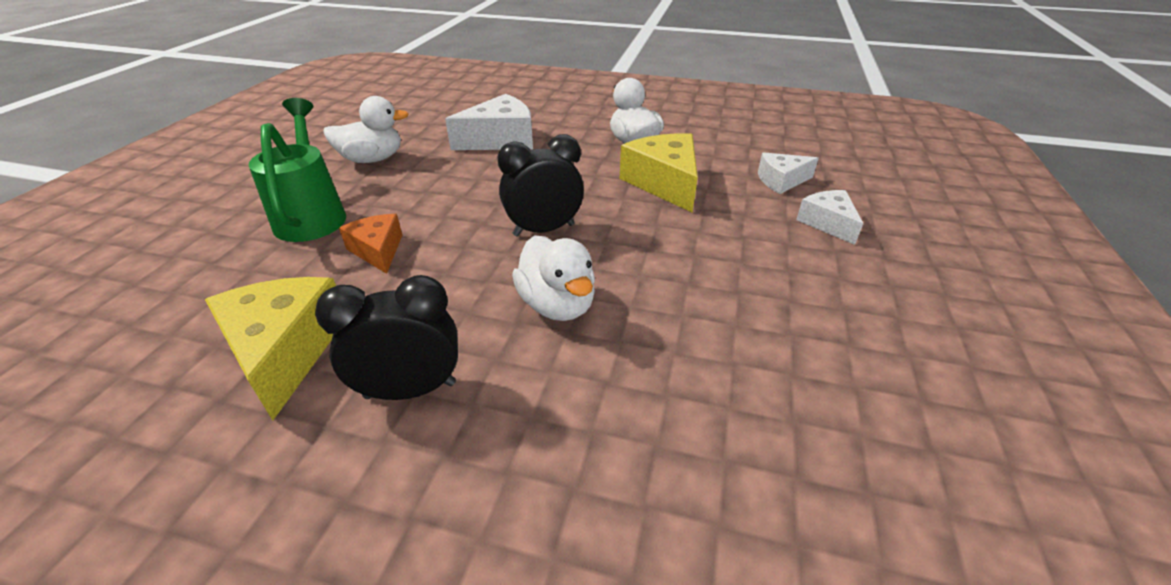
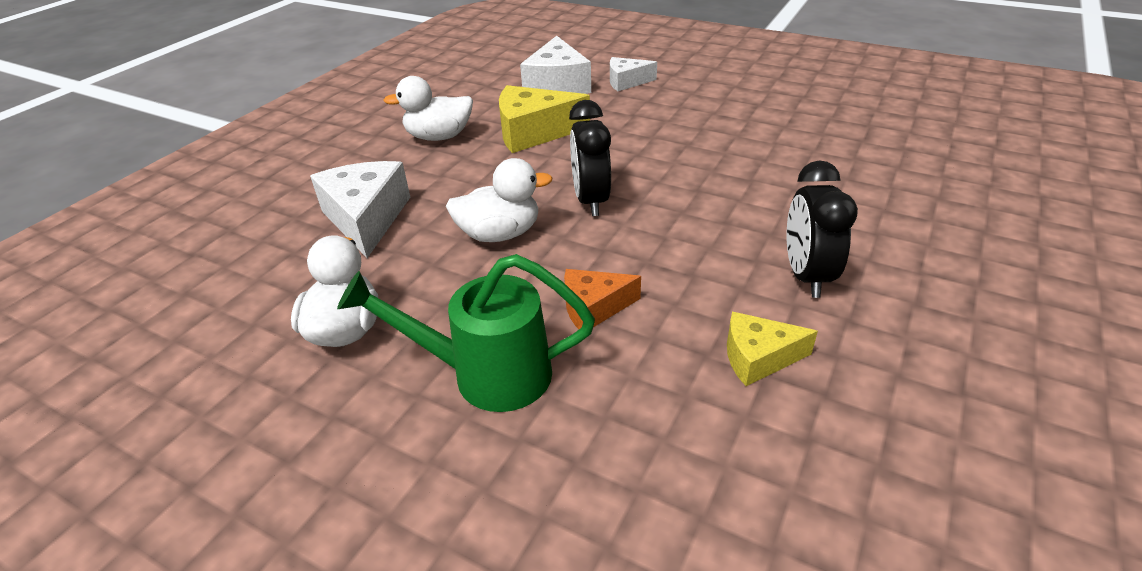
camera: 75 degrees left, 0 degrees up
(285, 351) = (758, 358): yellow cheese -> yellow cheese, size x0.60
(557, 305) = (707, 202): white duck -> white duck (500, 234)
(781, 181) = (557, 85): white cheese -> white cheese, size x1.67

